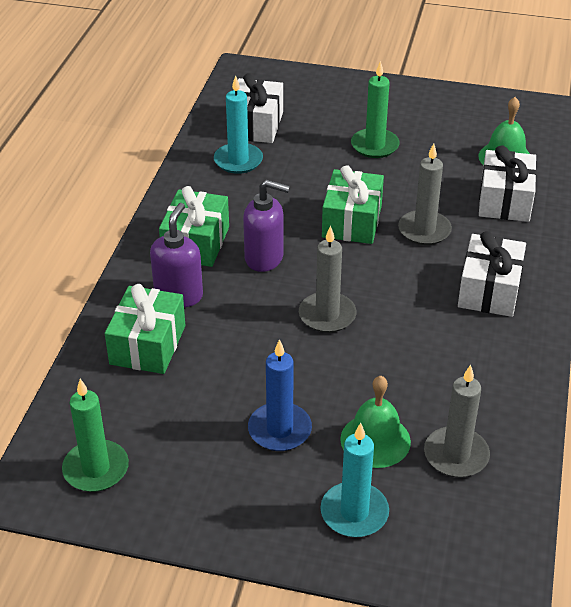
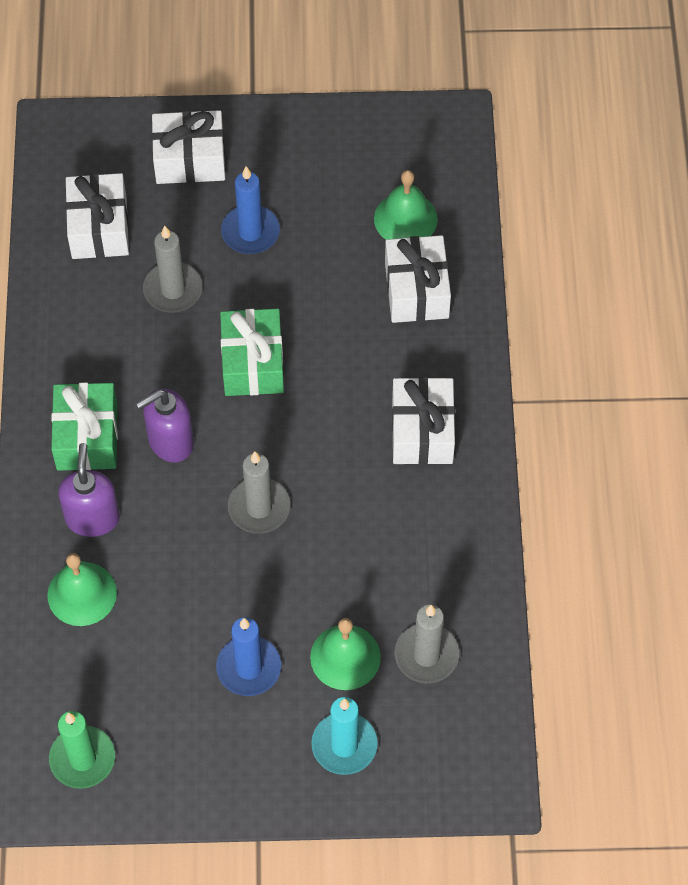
camera: 15 degrees left, 20 degrees up
(148, 345) = (82, 593): green gift -> green bell
(238, 161) = (96, 294): turquoise candle -> none
(264, 258) = (170, 442): purple soap dispenser -> purple soap dispenser turned 150 degrees clockwise
(340, 100) = (190, 159): none -> white gift
(374, 146) = (250, 232): green candle -> blue candle
(424, 230) = (336, 358): grey candle -> grey candle (173, 290)

